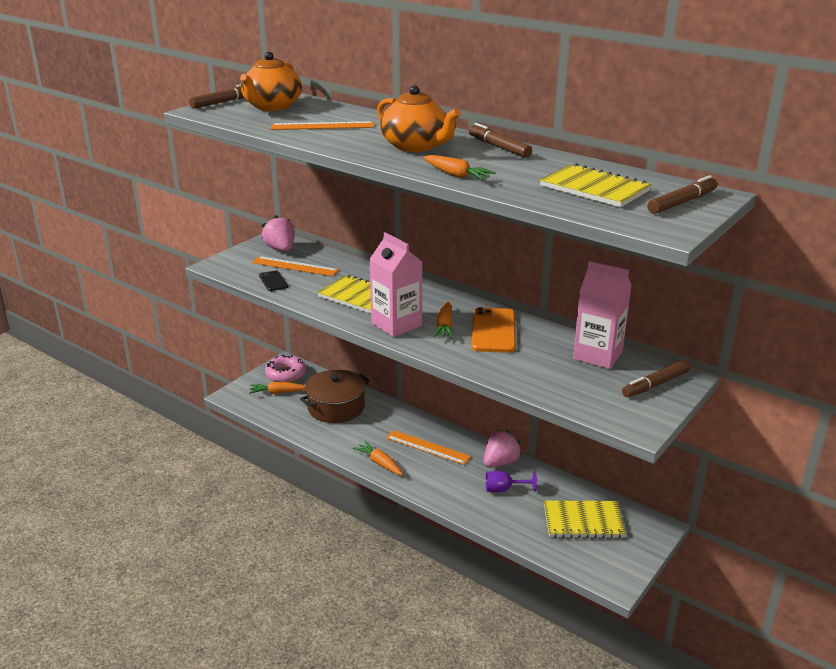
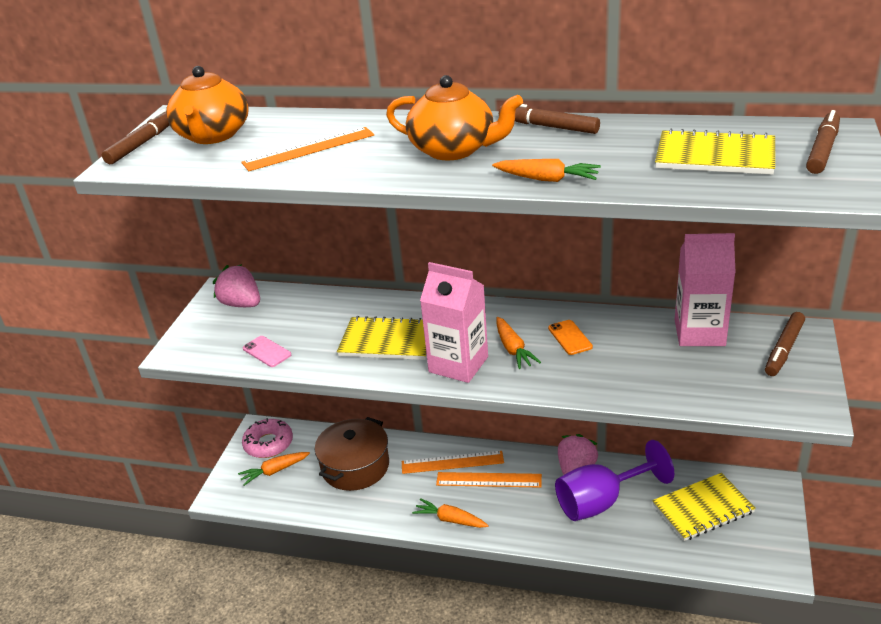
camera: 20 degrees left, 5 degrees up
(273, 281) = (267, 352): black phone -> pink phone
(294, 266) = (277, 323): orange ruler -> orange ruler (452, 462)
(493, 331) = (570, 337): orange phone -> orange phone, size x0.53
(504, 489) = (601, 502): purple goblet -> purple goblet, size x1.97

